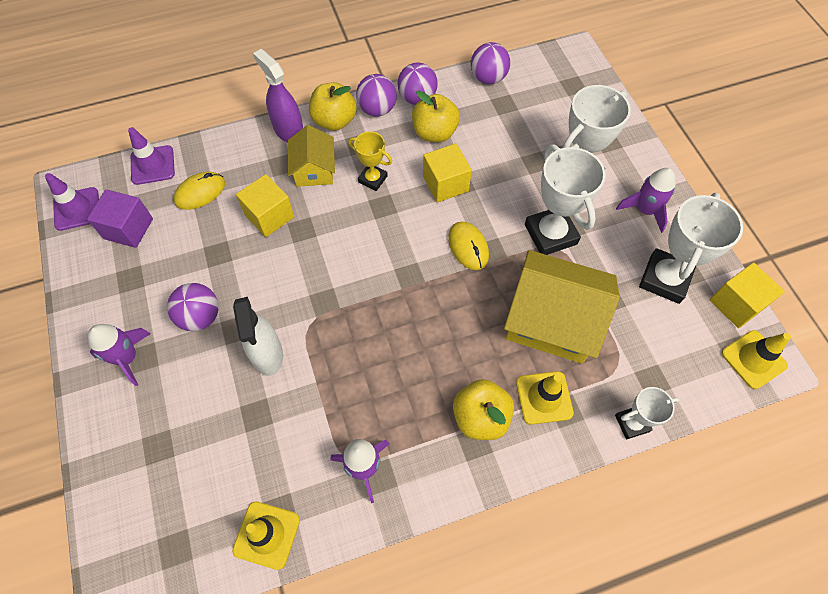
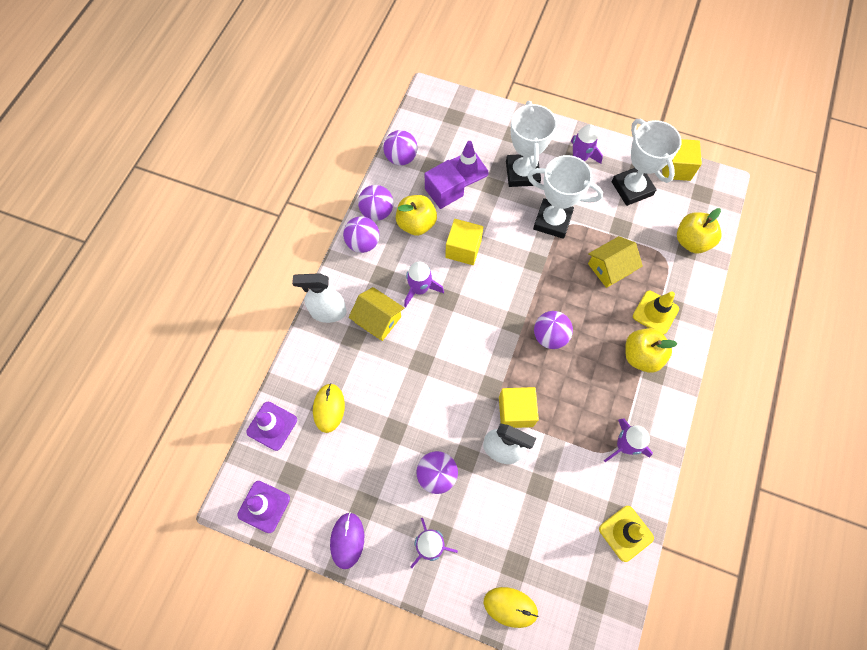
camera: 50 degrees left, 5 degrees up
(88, 289) = (347, 540): none -> purple mouse
(128, 229) = (317, 479): purple cube -> purple cube (444, 192)
(269, 216) = (392, 375): yellow cube -> yellow cube (516, 411)
(289, 131) = (328, 312): purple spray bottle -> white spray bottle
(334, 121) = (347, 277): yellow apple -> yellow apple (691, 241)
(372, 179) = (420, 289): yellow trophy -> purple rocket
(423, 316) = (550, 336): none -> purple ball
(468, 247) = (522, 273): yellow mouse -> yellow mouse (510, 607)
(530, 131) = (467, 169): none -> purple traffic cone
(552, 320) = (610, 268): yellow house -> yellow house, size x0.57
(632, 423) = (704, 280): white trophy -> none
(753, 359) = (713, 190): yellow traffic cone -> none

